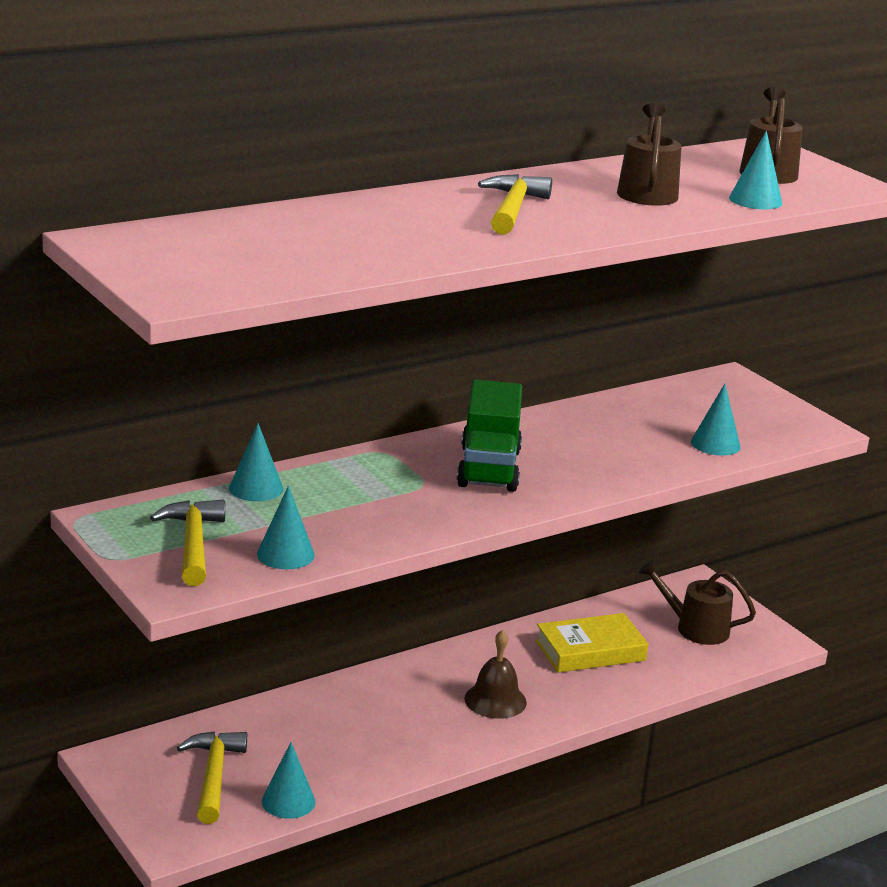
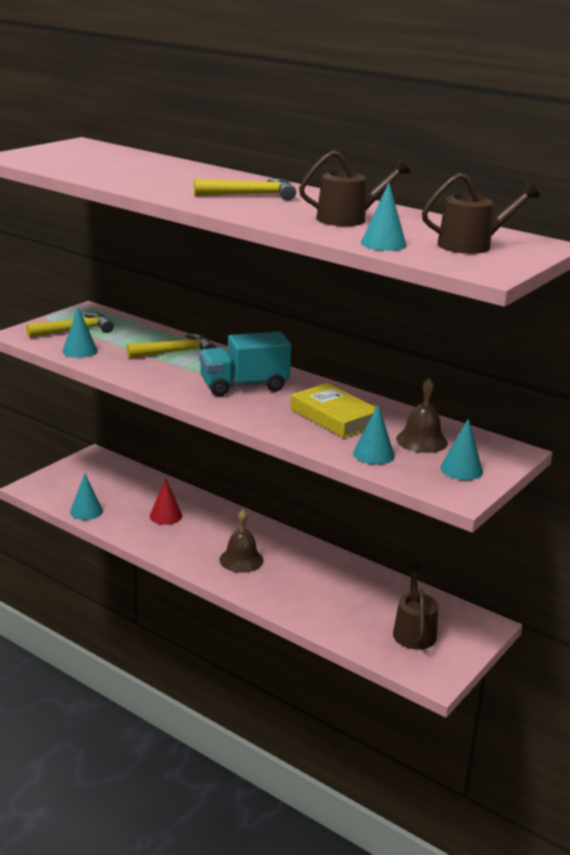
camera: 70 degrees right, 0 degrees up
(214, 776) = (97, 486): yellow hammer -> yellow hammer (176, 352)
(256, 488) = (153, 334): turquoise cone -> turquoise cone (461, 469)
(346, 733) = (165, 516): none -> red cone
(489, 468) = (244, 386): green truck -> turquoise truck
(590, 651) = (336, 588): yellow book -> yellow book (334, 417)
(690, 412) = (421, 440): none -> brown bell

